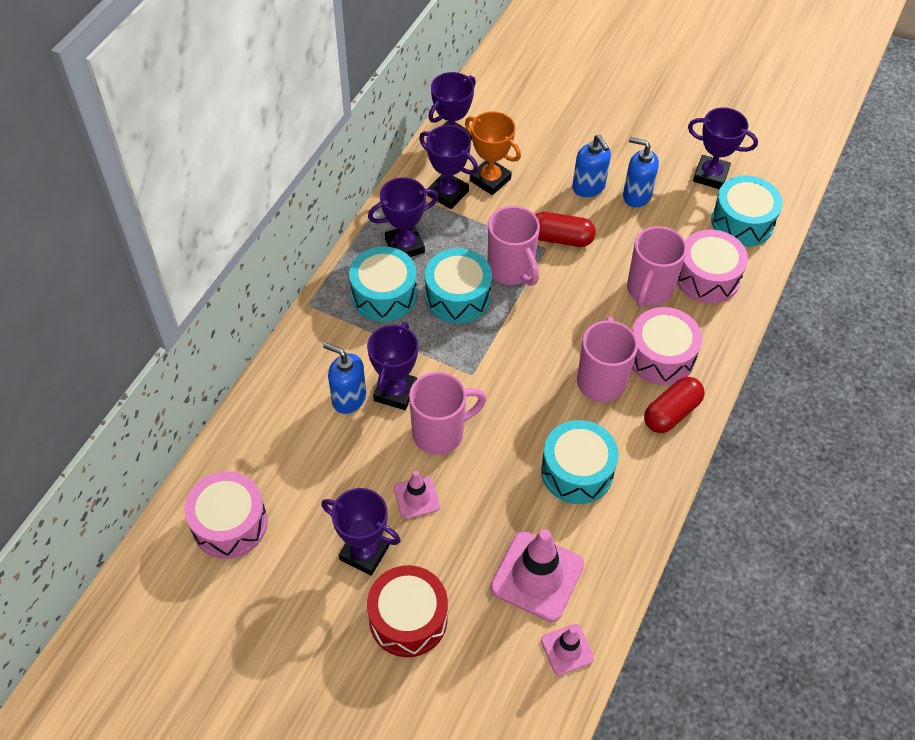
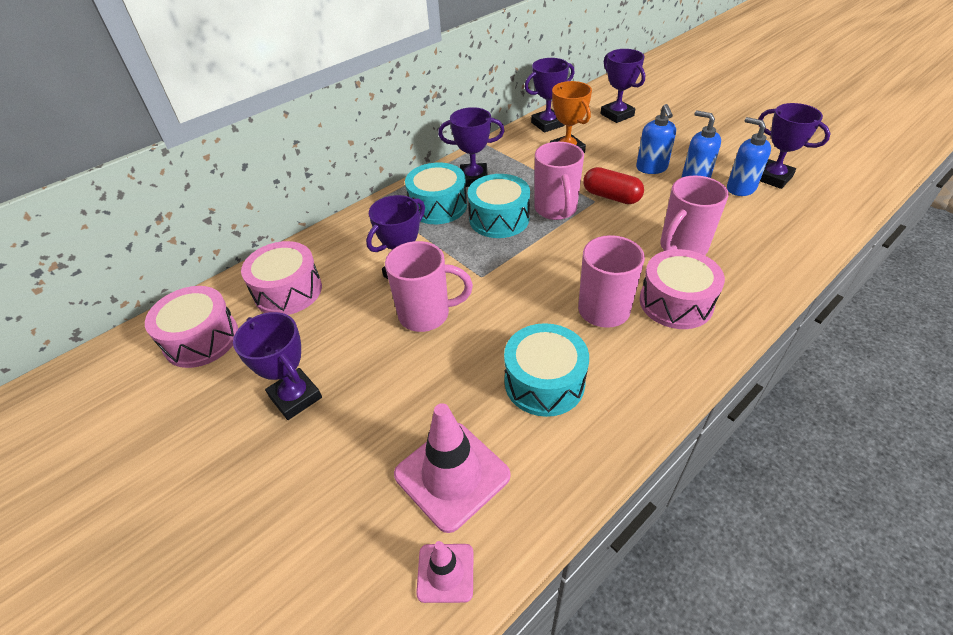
camera: 25 degrees right, 10 degrees down
(348, 398) = (363, 270): blue soap dispenser -> blue soap dispenser (740, 188)
(408, 619) = (295, 475): red drum -> none
(416, 497) = (373, 362): pink traffic cone -> none
(448, 193) = (527, 153): purple trophy -> purple trophy (617, 115)
(671, 413) = (670, 354): red capsule -> none
(707, 277) = (747, 249): pink drum -> pink drum (288, 291)
(742, 222) = (797, 215): turquoise drum -> none

